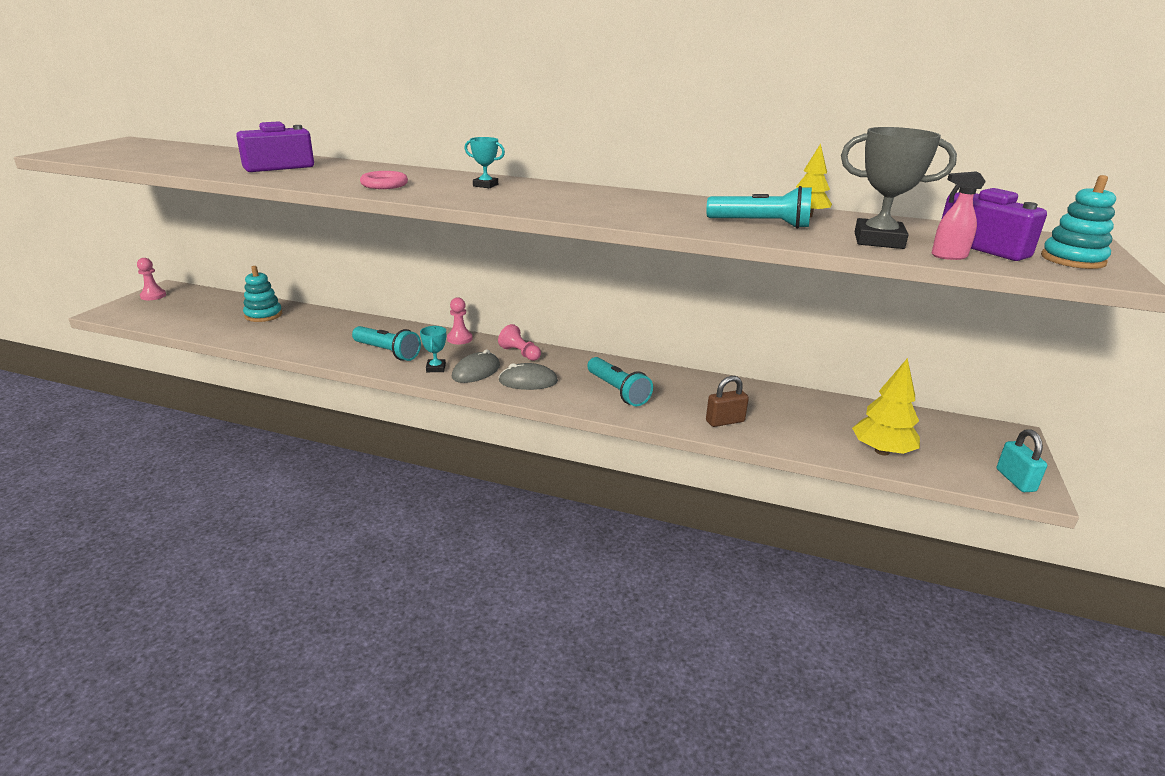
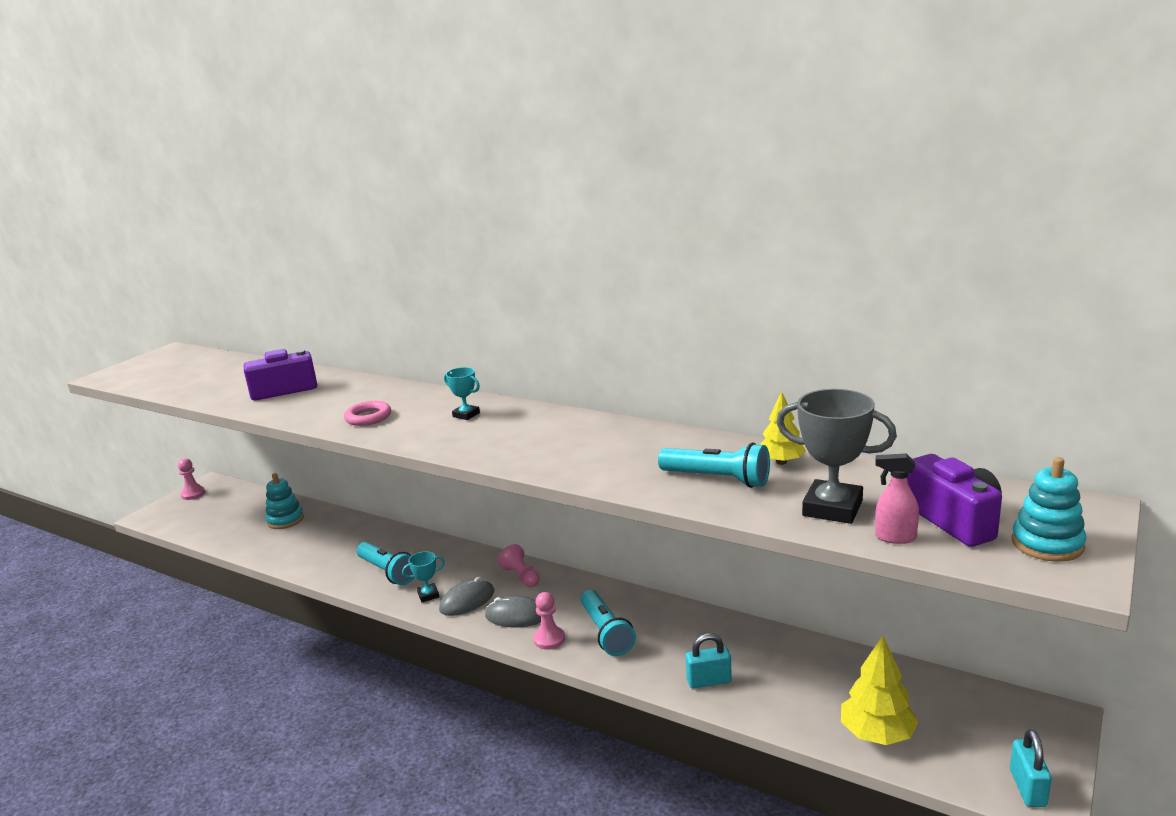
camera: 15 degrees right, 5 degrees down
(436, 368) = (428, 595): turquoise trophy -> turquoise trophy turned 60 degrees clockwise
(459, 339) = (465, 554): pink pawn -> pink pawn (549, 639)
(725, 421) = (709, 681): brown padlock -> turquoise padlock

